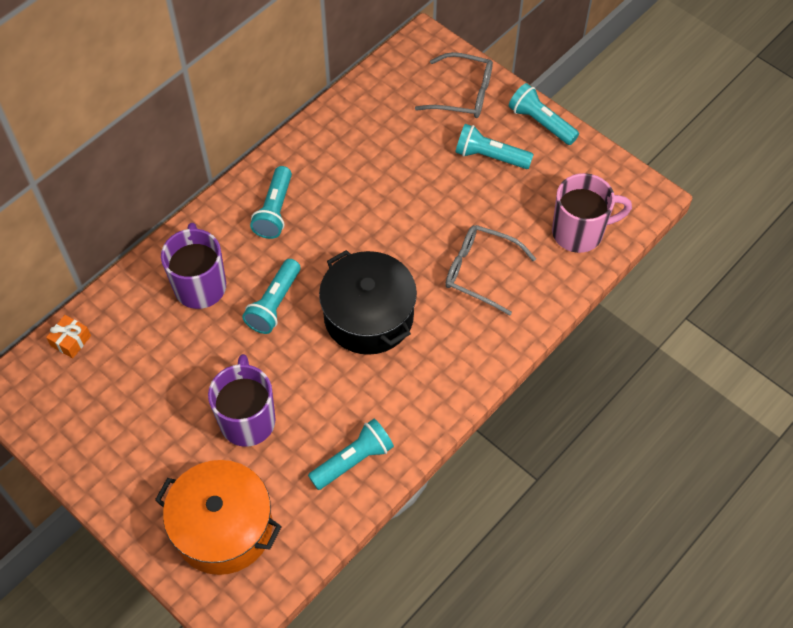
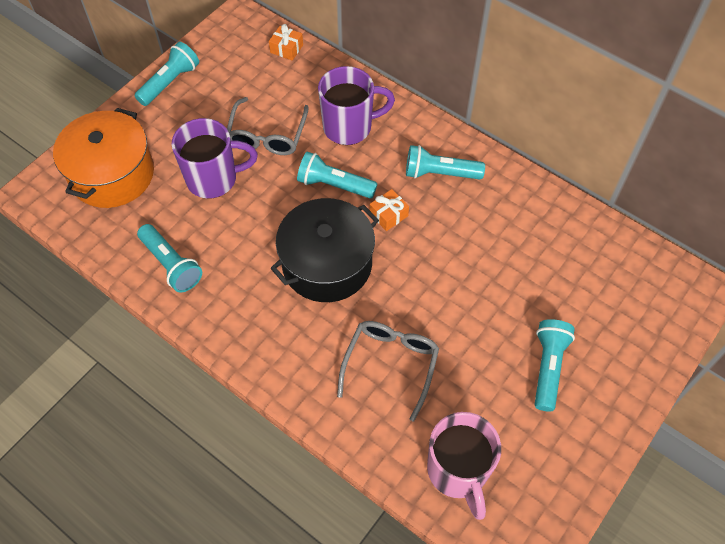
camera: 85 degrees right, 0 degrees up
(318, 259) = (388, 215): none -> orange gift
(462, 94) = (632, 333): grey glasses -> grey glasses (267, 135)
(540, 122) = (611, 422): turquoise flashlight -> turquoise flashlight (170, 82)

